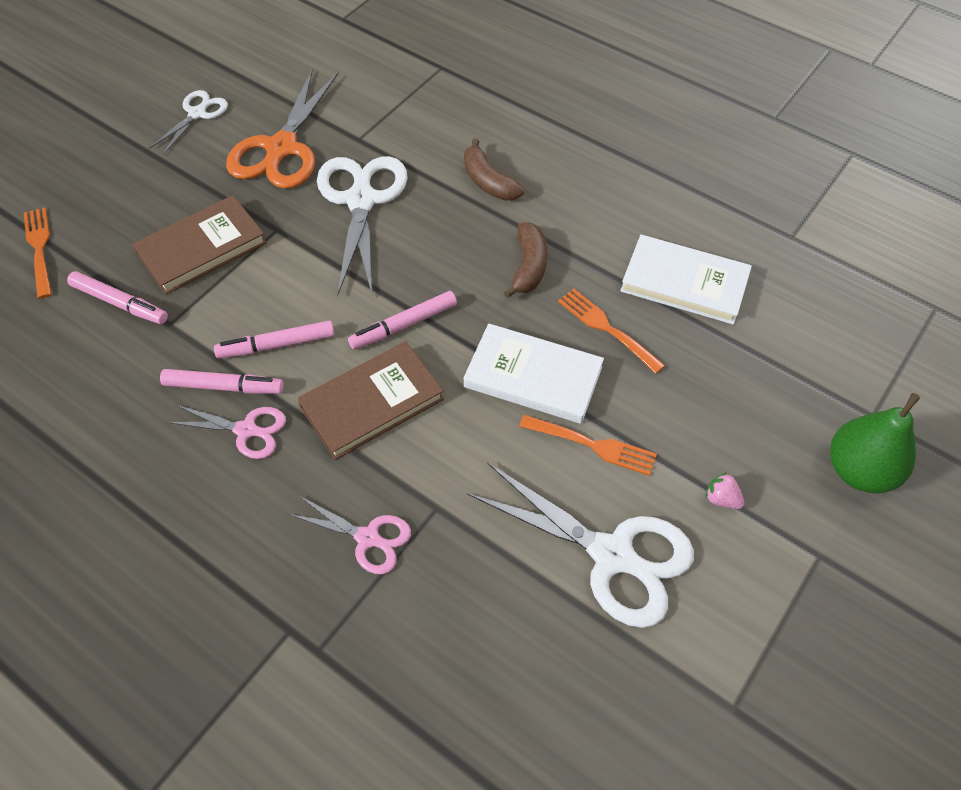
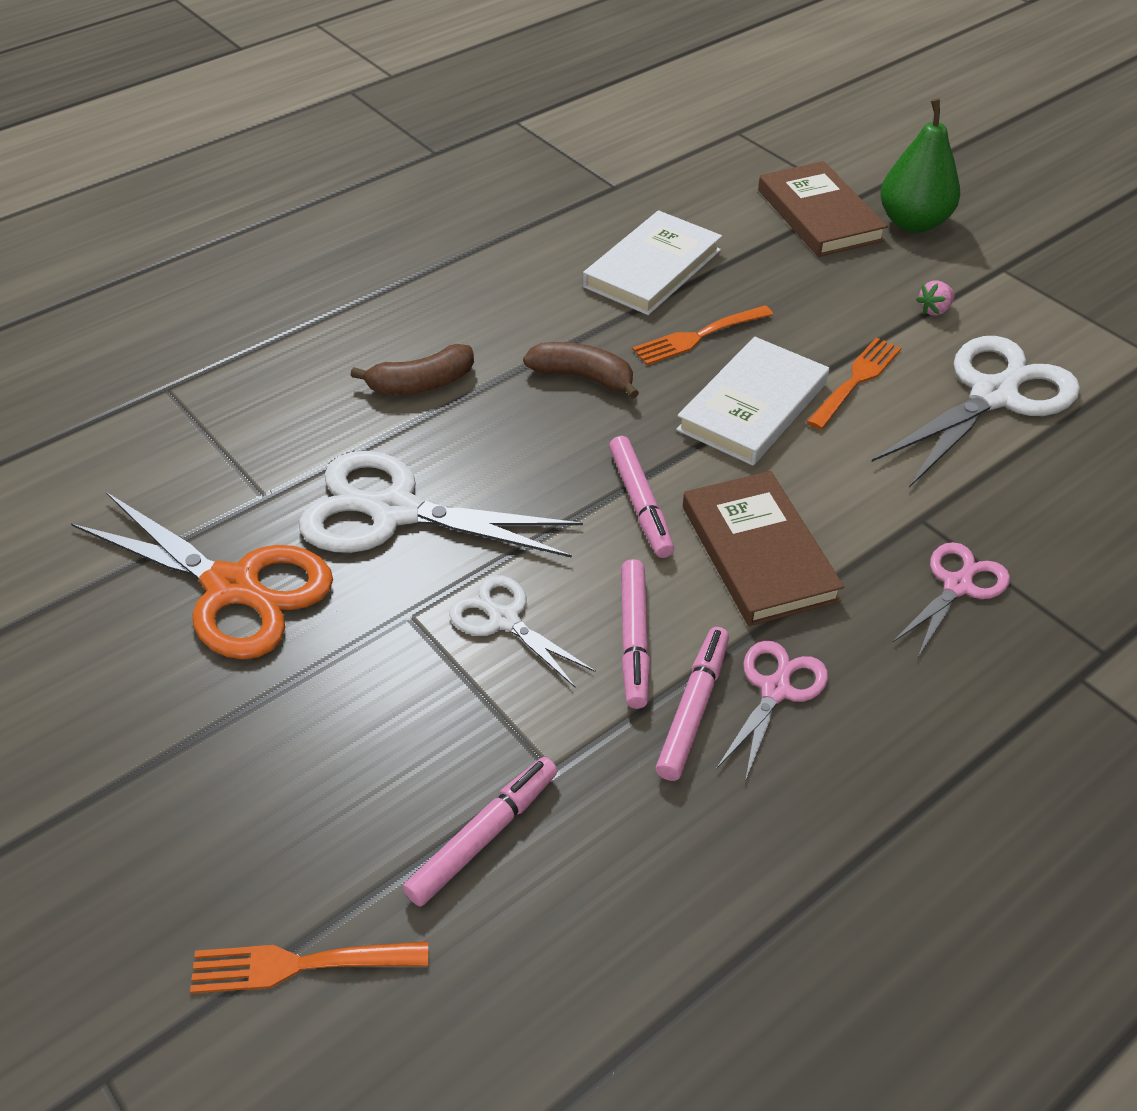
camera: 75 degrees left, 10 degrees down
(197, 114) = (78, 692): white scissors -> white scissors (504, 620)
(202, 248) = (407, 712): brown book -> brown book (819, 215)

